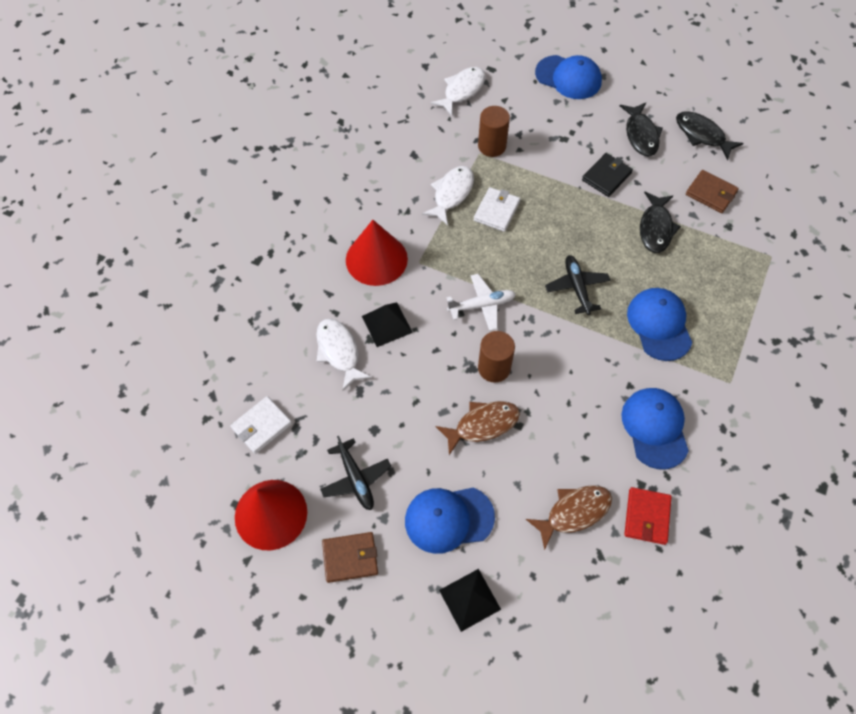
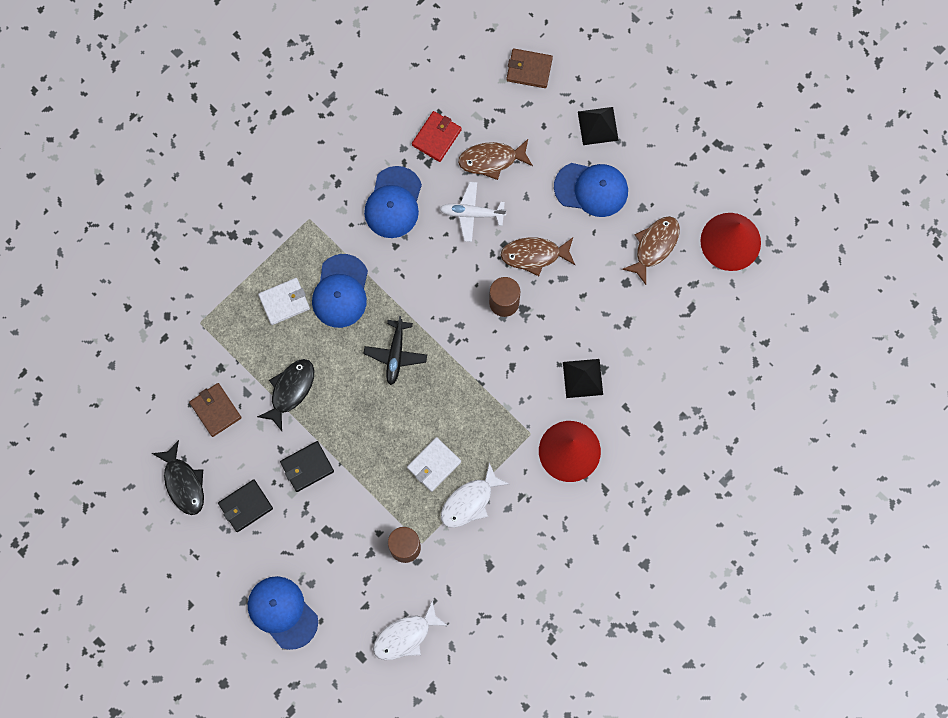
camera: 160 degrees left, 15 degrees up
(262, 426) = (719, 319): white wallet -> white wallet (284, 302)
(339, 352) = (634, 365): white fish -> none
(350, 558) = (678, 186): brown wallet -> brown wallet (529, 69)
(356, 479) = (654, 246): black plane -> brown fish
(482, 305) = (490, 367): white plane -> white plane (471, 213)
(641, 135) = (245, 506): black fish -> black wallet

